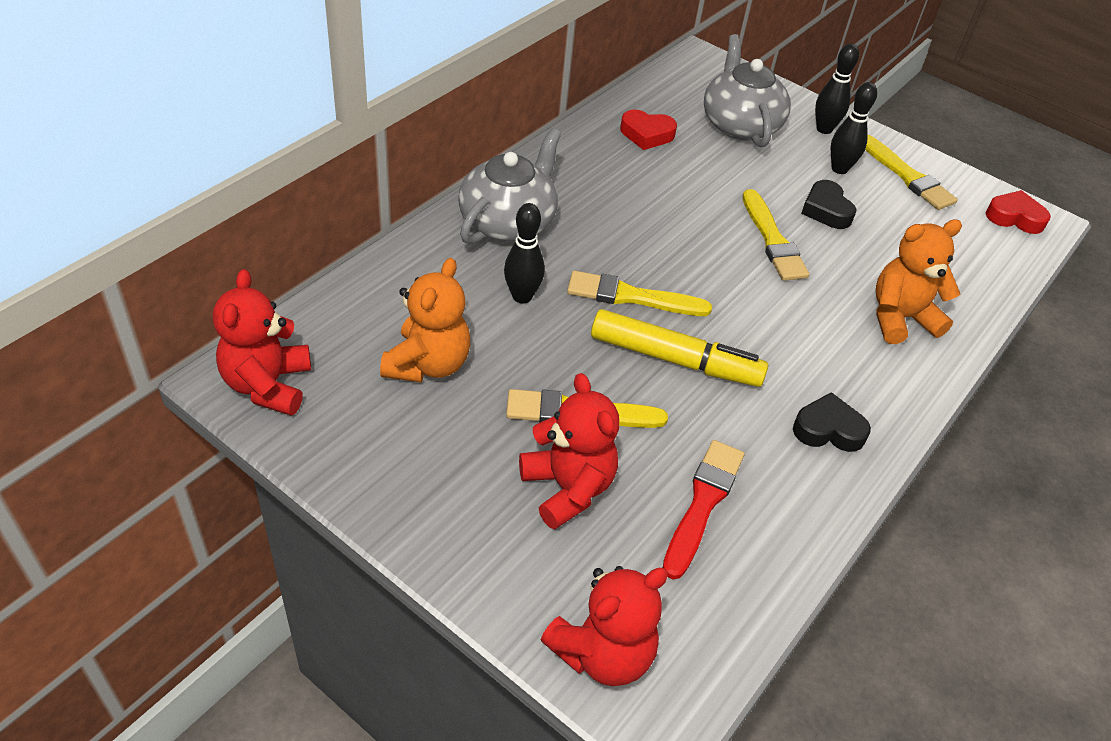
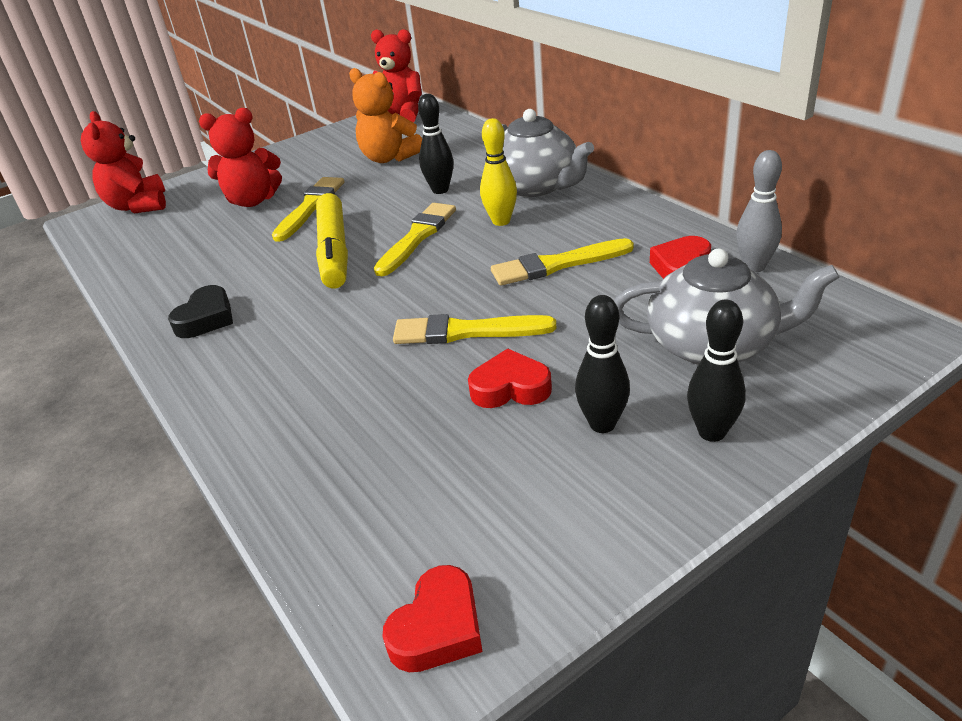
camera: 115 degrees right, 10 degrees down
(588, 240) = (501, 221): none -> yellow bowling pin
(636, 103) = (754, 266): none -> grey bowling pin
(674, 359) = (334, 250): yellow marker -> yellow marker turned 45 degrees counterclockwise
(703, 503) = (196, 248): red brush -> none
(826, 210) = (510, 388): black heart -> red heart
(900, 318) = (300, 404): orange teddy bear -> none
(907, 176) = (577, 503): yellow brush -> yellow brush (557, 265)

